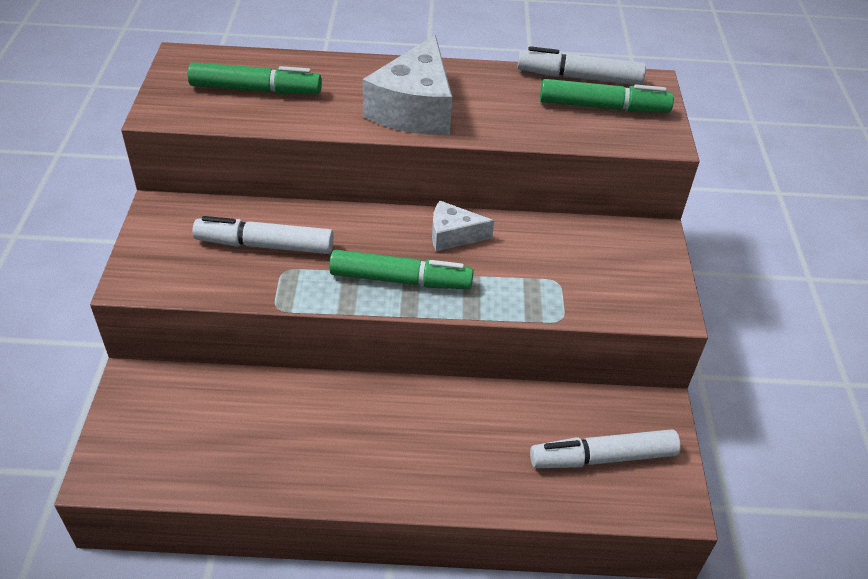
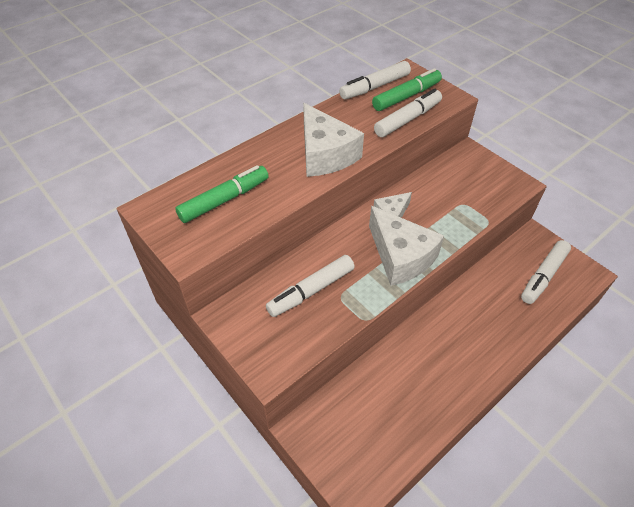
camera: 40 degrees left, 5 degrees up
(401, 280) = (400, 256): green marker -> white cheese
(565, 130) = (408, 119): none -> white marker

